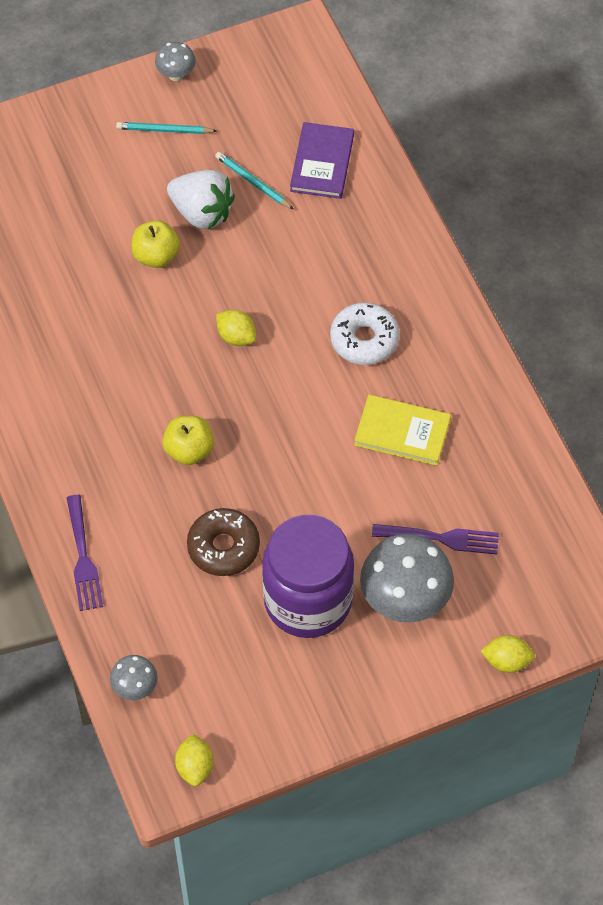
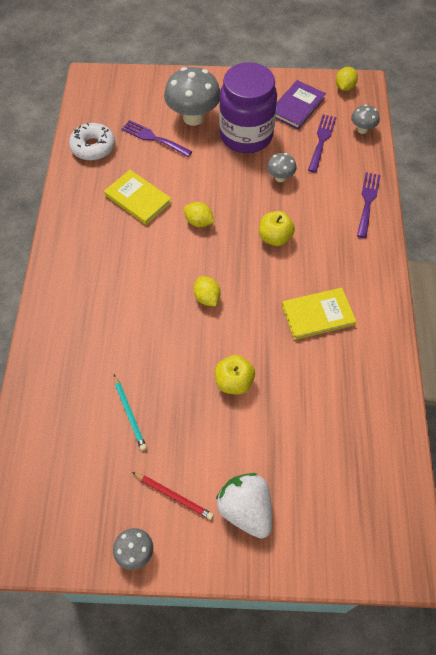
camera: 155 degrees left, 0 degrees up
(91, 369) = (318, 315): none -> yellow book
(164, 130) = (173, 496): turquoise pencil -> red pencil
(190, 640) = (321, 140): none -> purple fork
(201, 213) = (182, 404): white strawberry -> white strawberry (246, 509)
(223, 547) = (280, 177): brown donut -> grey mushroom
(322, 163) = (68, 407): purple book -> purple book (297, 106)
(364, 339) = (124, 262): white donut -> white donut (93, 147)
(506, 661) = (159, 76): yellow lemon -> yellow lemon (199, 222)

